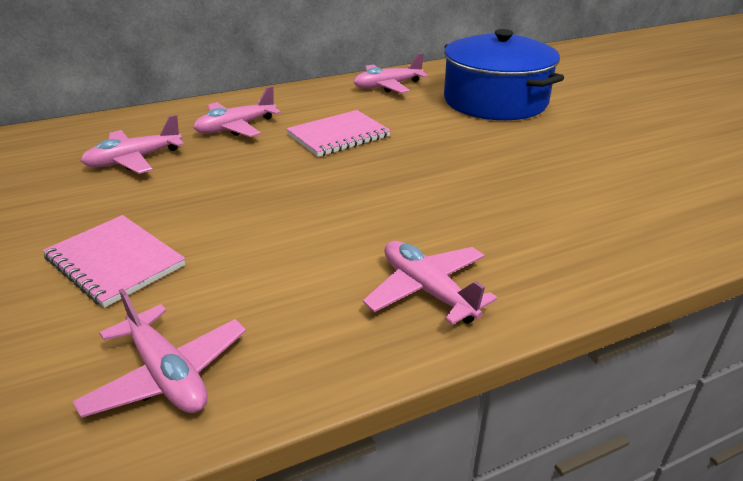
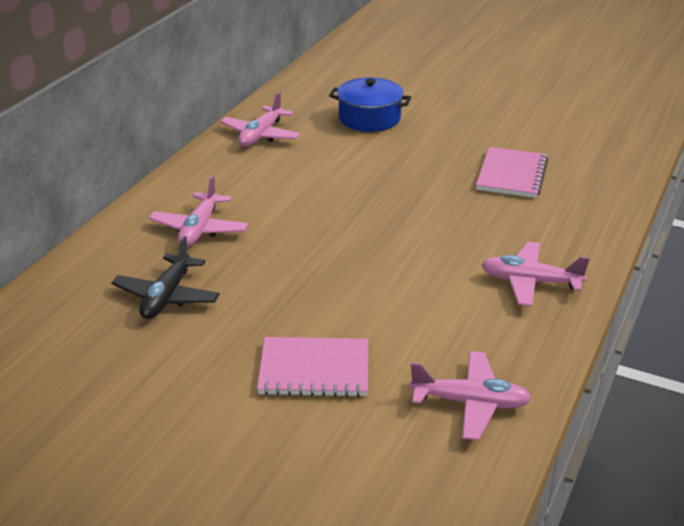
camera: 40 degrees left, 0 degrees up
(134, 160) = (167, 296): pink plane -> black plane
(338, 136) = (300, 200): pink notebook -> pink notebook (511, 175)
(495, 101) = (369, 118): blue pot -> blue pot, size x0.62

